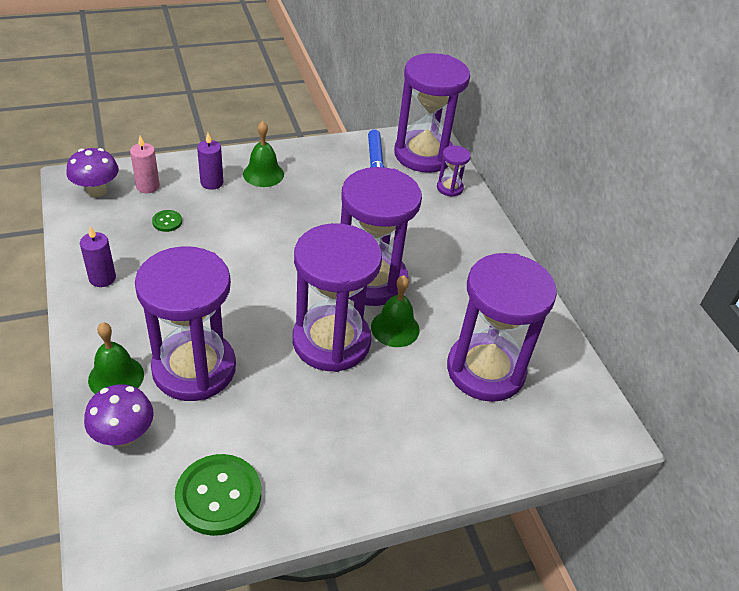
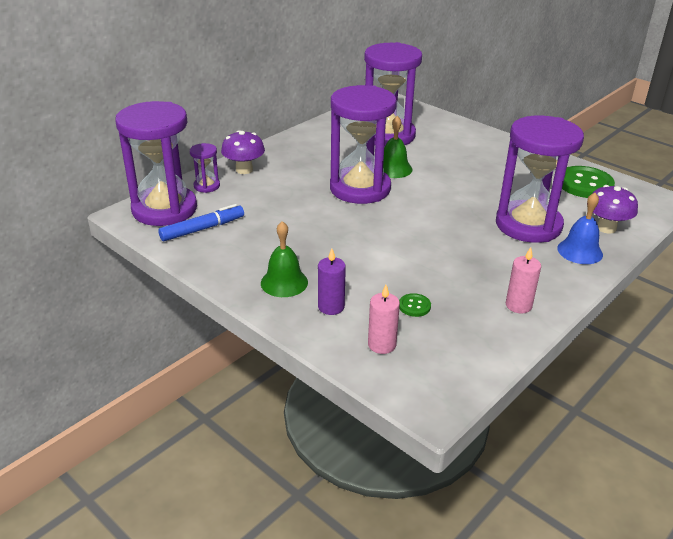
camera: 115 degrees left, 10 degrees down
(97, 190) = (428, 376): purple mushroom -> purple mushroom (244, 170)
(102, 278) = (518, 305): purple candle -> pink candle
(116, 377) = (580, 251): green bell -> blue bell
(331, 341) = (435, 186): purple hourglass -> none

